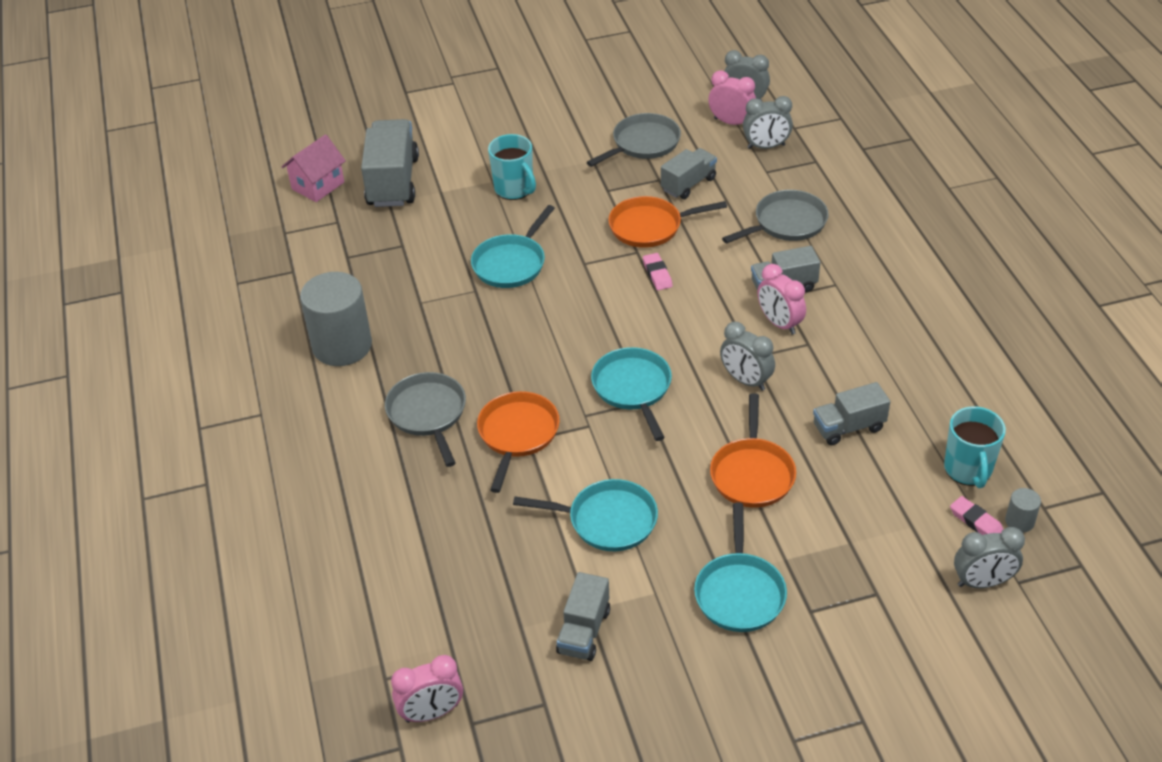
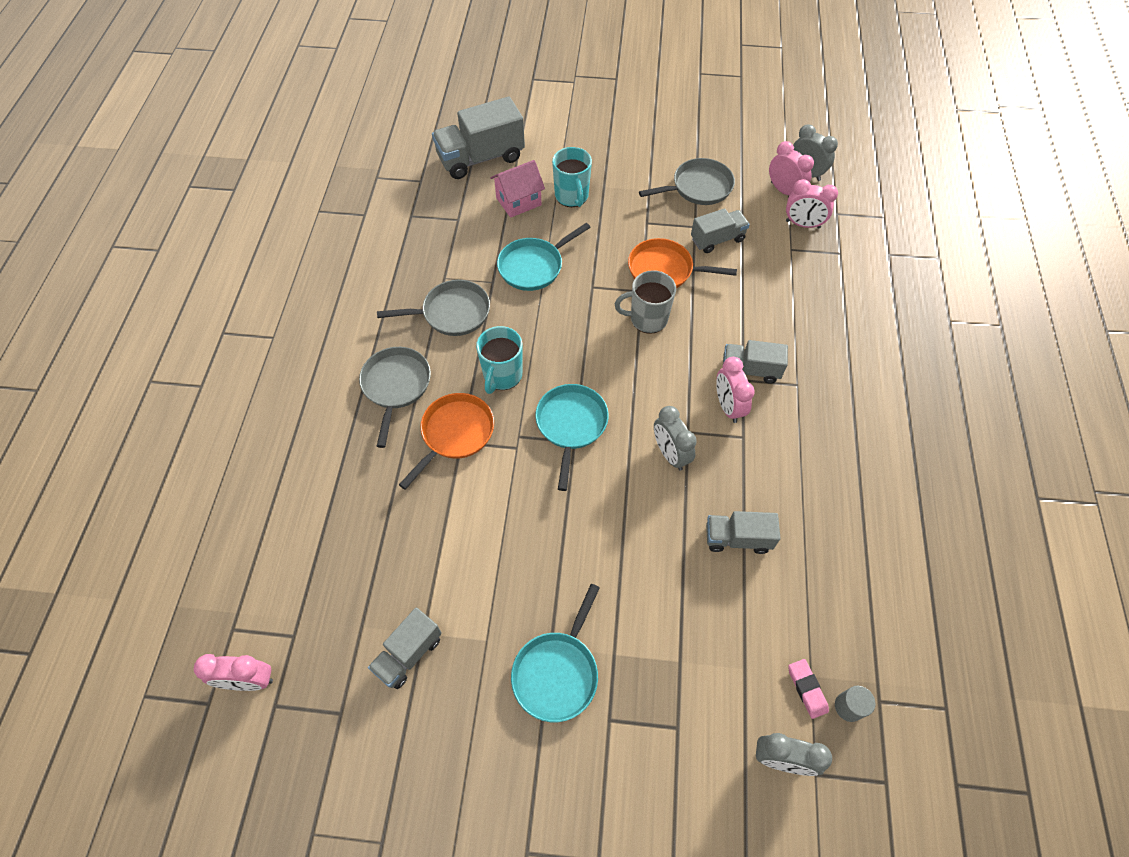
camera: 20 degrees right, 15 degrees up
(318, 185) = (423, 143): pink house -> pink house (518, 201)
(342, 346) = (364, 297): grey cylinder -> none
(393, 182) = (481, 158): grey truck -> grey truck turned 135 degrees counterclockwise
(607, 520) = (484, 549): turquoise pan -> none
(657, 274) = (647, 319): pink eraser -> grey mug
(752, 473) = (629, 552): orange pan -> none
(766, 146) = (802, 224): grey clock -> pink clock
(786, 223) = (783, 307): grey pan -> grey pan (452, 313)
(968, 470) = (826, 629): turquoise mug -> turquoise mug (502, 376)

